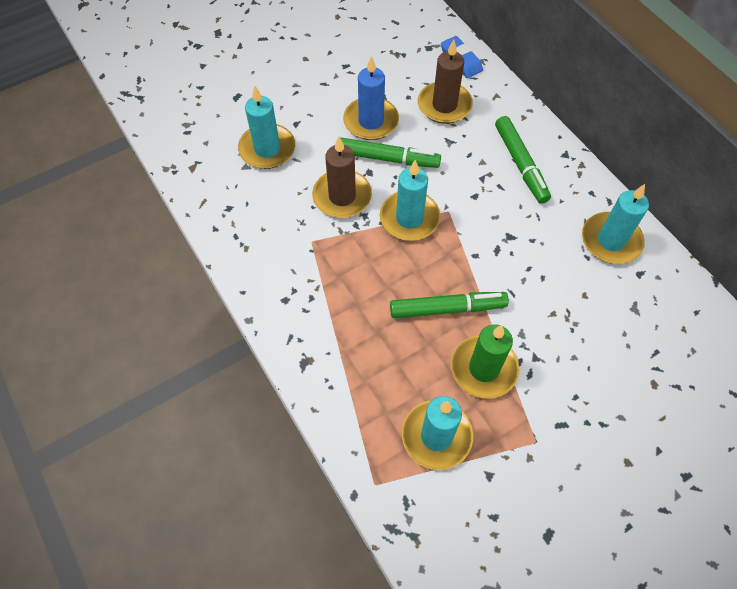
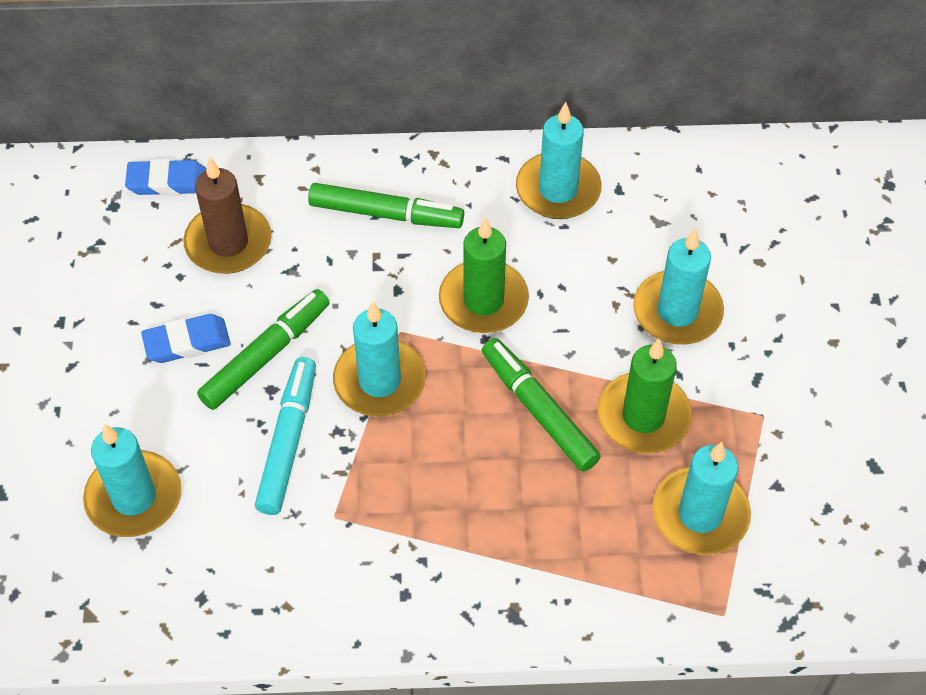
camera: 60 degrees left, 5 degrees down
(342, 196) = (288, 442): brown candle -> turquoise marker
(371, 121) = (187, 342): blue candle -> blue eraser
(446, 308) = (539, 411): green marker -> green marker turned 60 degrees counterclockwise
(500, 241) = (483, 300): none -> green candle
(575, 351) = (677, 311): none -> turquoise candle

